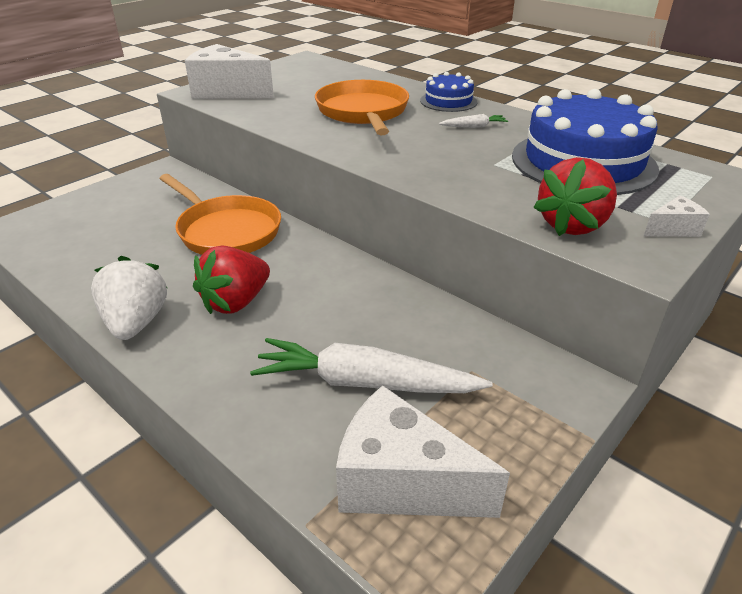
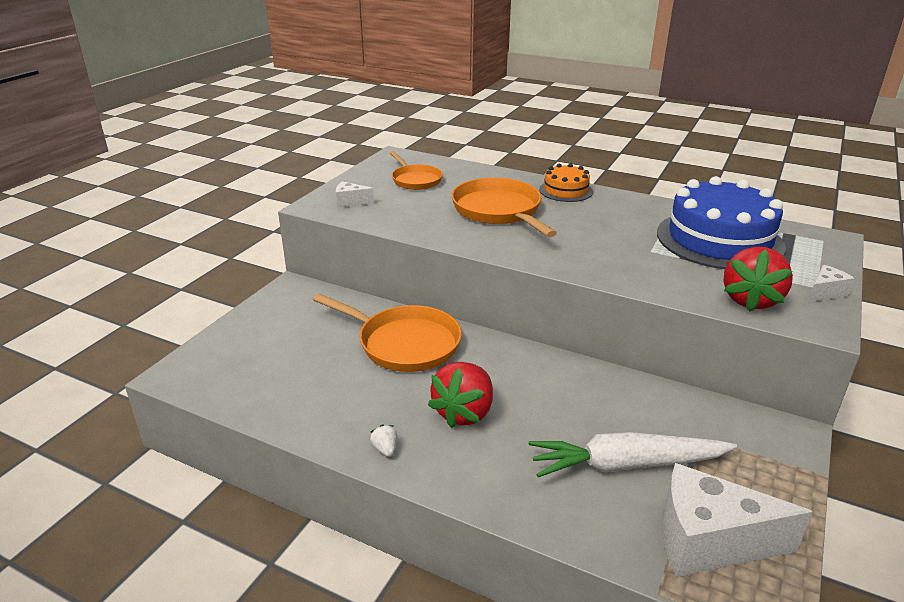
camera: 15 degrees left, 5 degrees down
(136, 323) = (385, 449): white strawberry -> white strawberry, size x0.41
(227, 92) = (350, 202): white cheese -> white cheese, size x0.45
(305, 79) = (415, 180): none -> orange pan
(448, 101) = (565, 190): blue cake -> orange cake
(474, 127) = (607, 215): white carrot -> none

